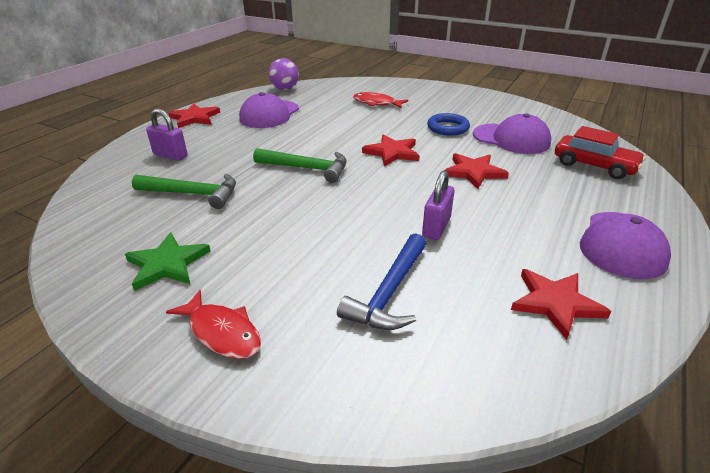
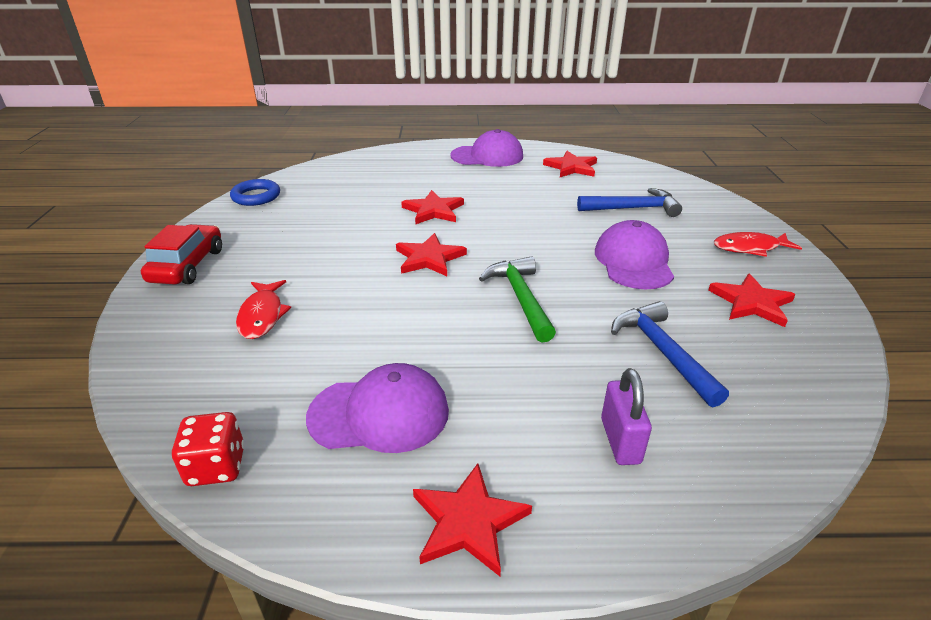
camera: 120 degrees left, 0 degrees up
(167, 264) = (751, 303): green star -> red star
(193, 194) = (662, 352): green hammer -> blue hammer
(222, 332) = (750, 248): red fish -> red fish turned 105 degrees counterclockwise
(284, 89) = (216, 466): purple ball -> red dice
(436, 227) = (542, 209): purple padlock -> none
(448, 128) = (330, 241): blue ring -> blue ring (256, 196)
(511, 139) = (338, 205): purple cap -> purple cap (633, 261)
(594, 165) = (372, 169): red car -> red car (187, 265)

